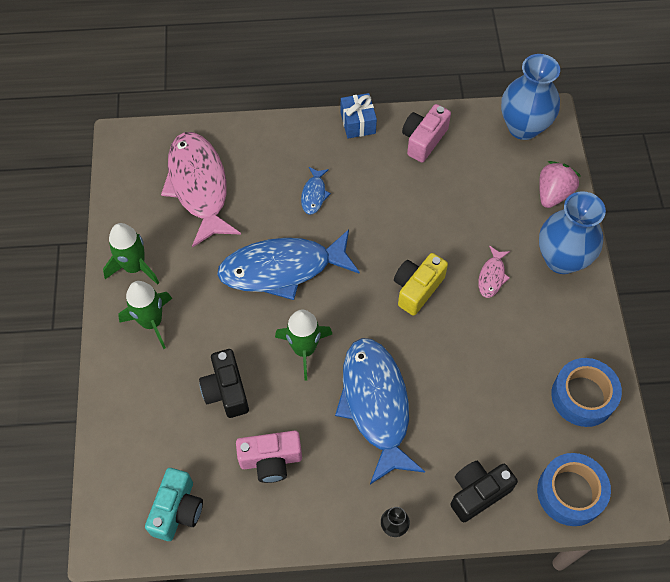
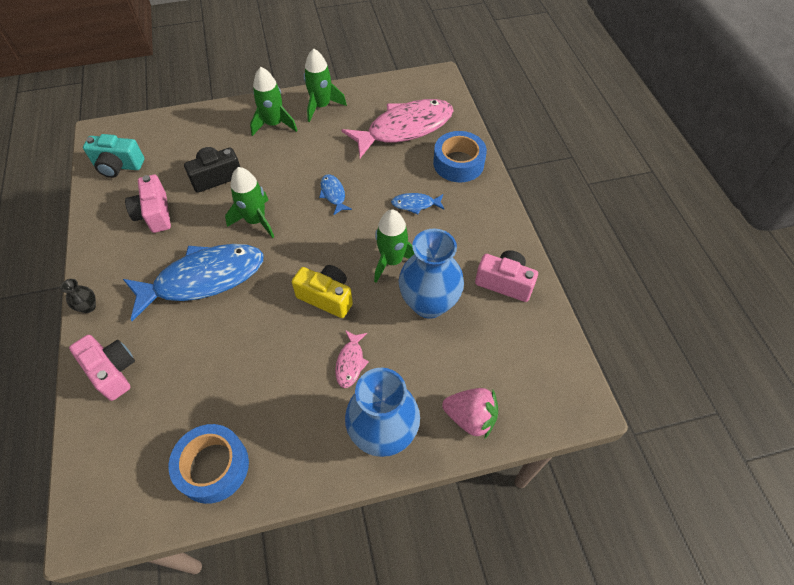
camera: 80 degrees right, 5 degrees down
(282, 269) = (333, 194): blue fish -> blue fish, size x0.42
(358, 123) = (507, 225): blue gift -> none
(383, 226) = (392, 261): none -> green rocket
(477, 493) = (112, 371): black camera -> pink camera
(492, 276) = (350, 362): pink fish -> pink fish turned 90 degrees counterclockwise
(523, 127) = (555, 378): blue vase -> blue vase (429, 303)
(570, 492) = (104, 459): blue tape -> blue tape (458, 163)

